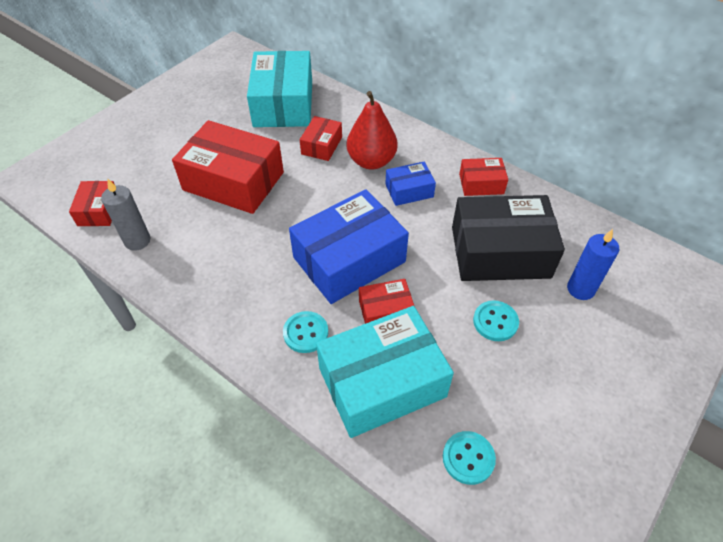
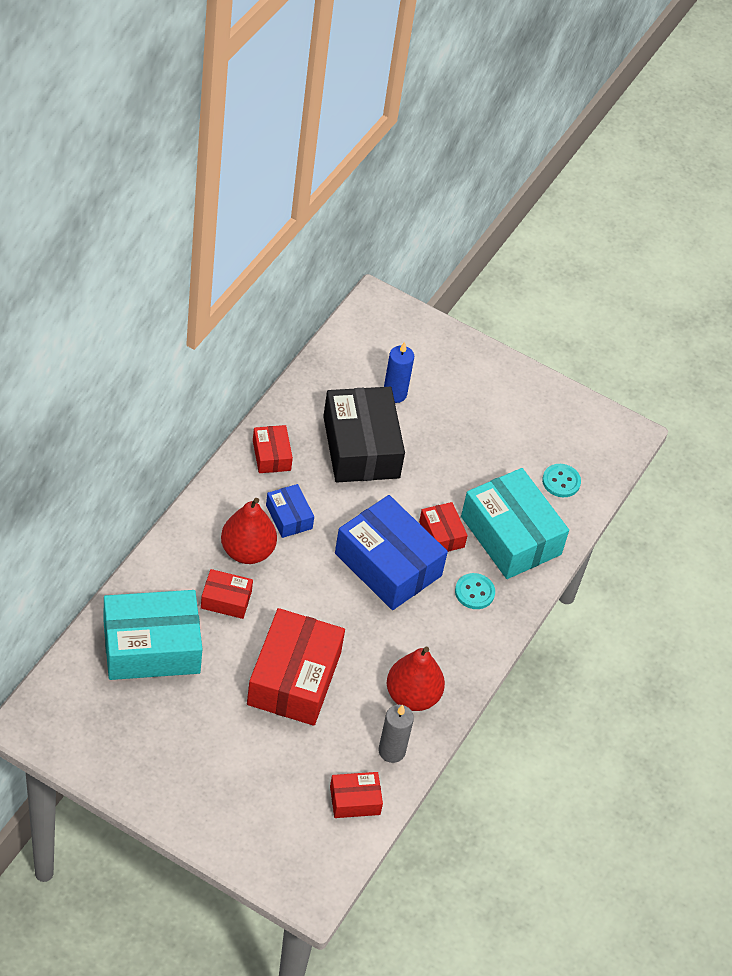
camera: 105 degrees left, 0 degrees up
(191, 263) = (412, 696): none -> red pear
(495, 322) = (439, 456): turquoise button -> none

